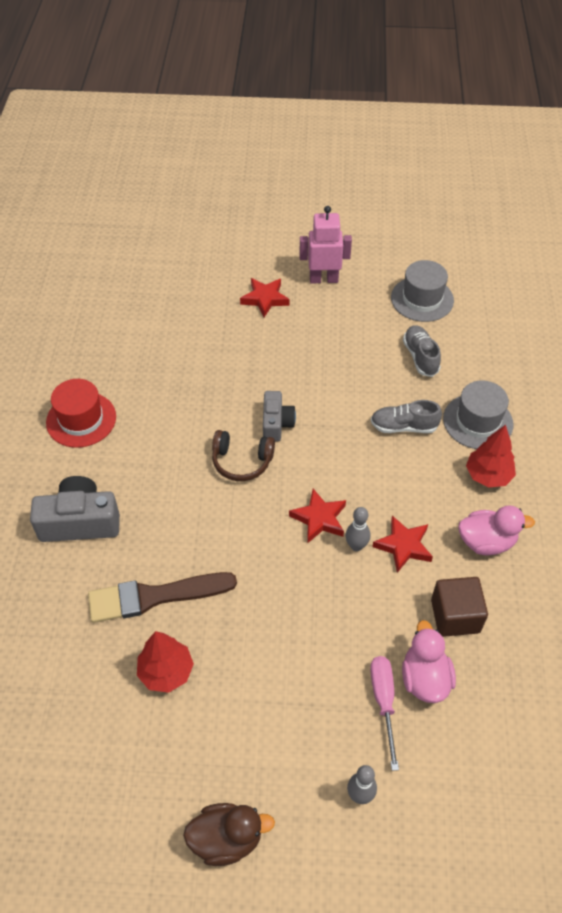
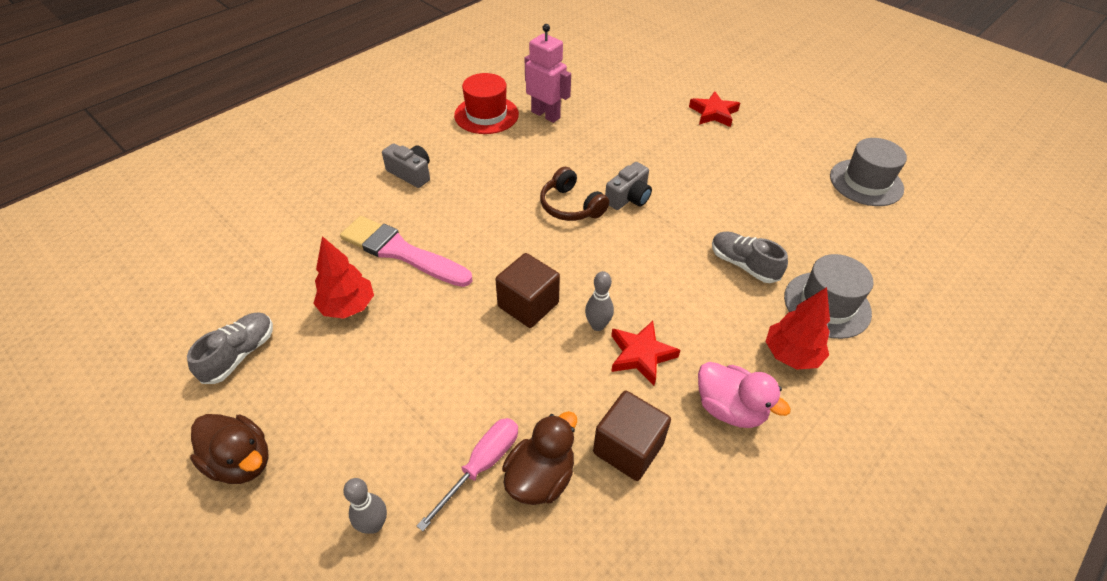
camera: 40 degrees right, 5 degrees down
(80, 522) = (411, 173): grey camera -> grey camera, size x0.63
(155, 597) = (401, 252): brown brush -> pink brush
(295, 566) = (528, 305): none -> brown cube
(319, 518) = (588, 284): red star -> none
(323, 279) = (782, 124): pink robot -> pink robot (546, 115)
(420, 357) = (818, 223): grey shoe -> grey shoe (240, 354)
(425, 678) = (540, 477): pink duck -> brown duck

